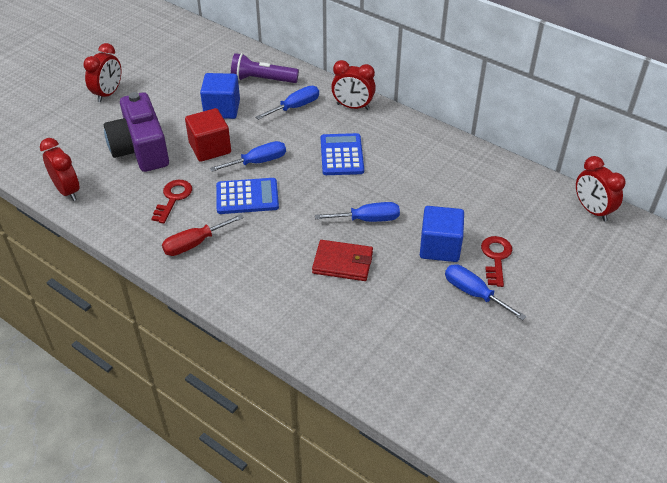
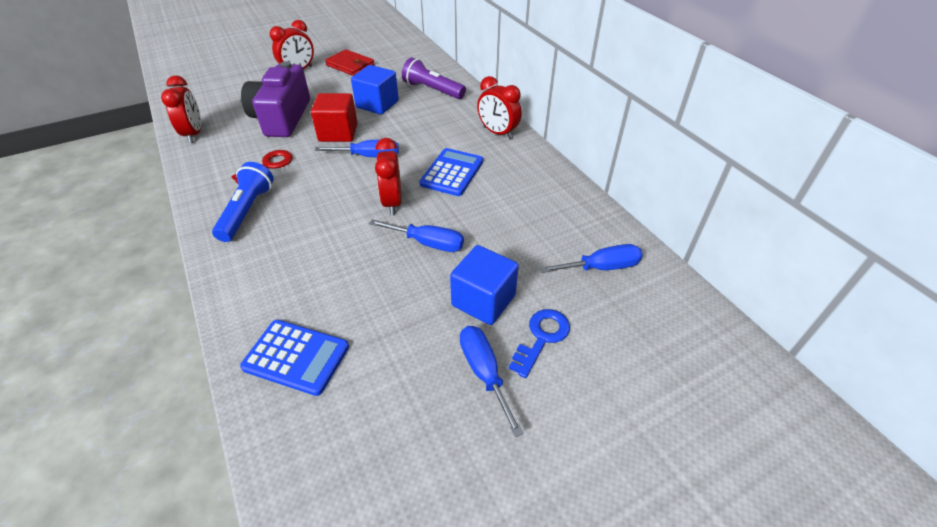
camera: 25 degrees right, 0 degrees up
(194, 244) = (247, 211): red screwdriver -> blue flashlight
(247, 197) = (332, 184): blue calculator -> blue calculator (296, 357)
(295, 107) = (443, 119): blue screwdriver -> blue screwdriver (601, 267)
(343, 263) = (366, 280): red wallet -> red wallet (350, 65)
(496, 258) = (542, 338): red key -> blue key
(592, 210) = (705, 323): red clock -> red clock (392, 202)

